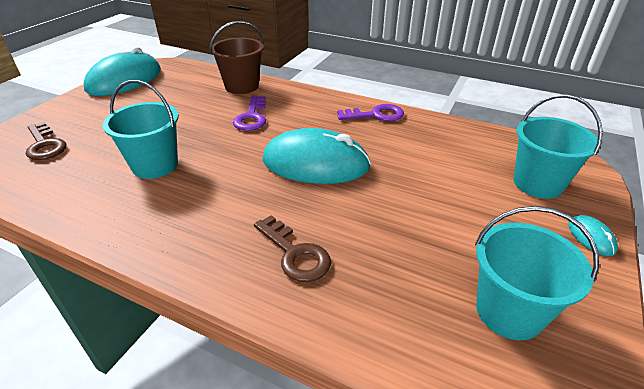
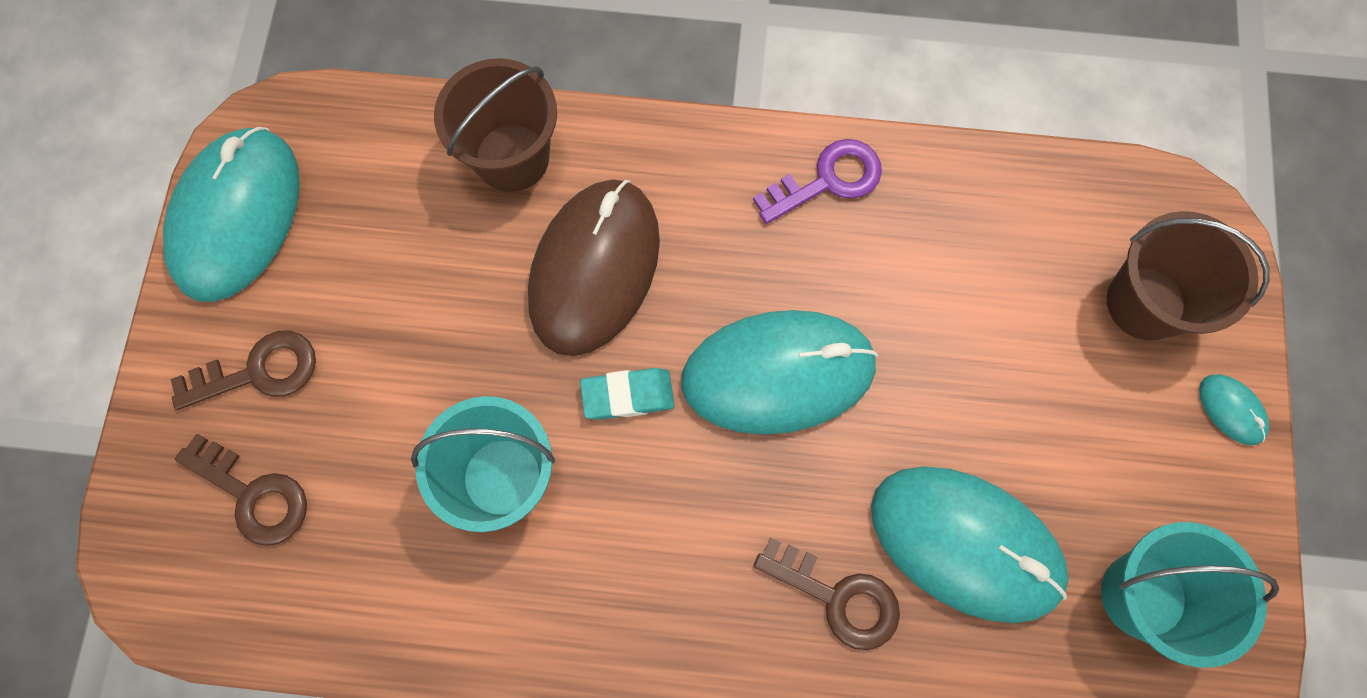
camera: 20 degrees left, 35 degrees up
(88, 115) = (259, 371): none -> brown key
(236, 154) = (628, 395): none -> turquoise eraser
(252, 117) = (594, 269): purple key -> brown mouse
(389, 251) = (966, 543): none -> turquoise mouse
(537, 183) = (1145, 303): turquoise bucket -> brown bucket

